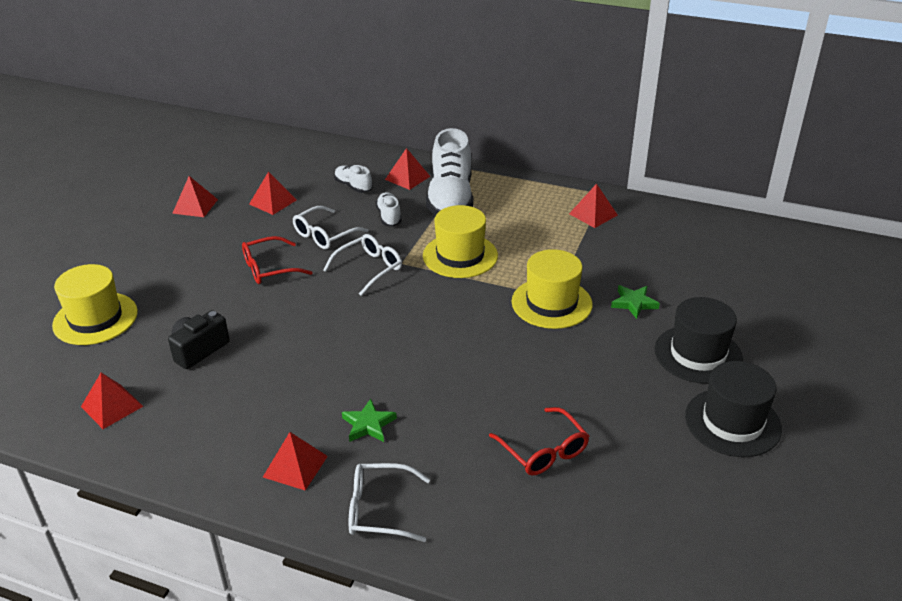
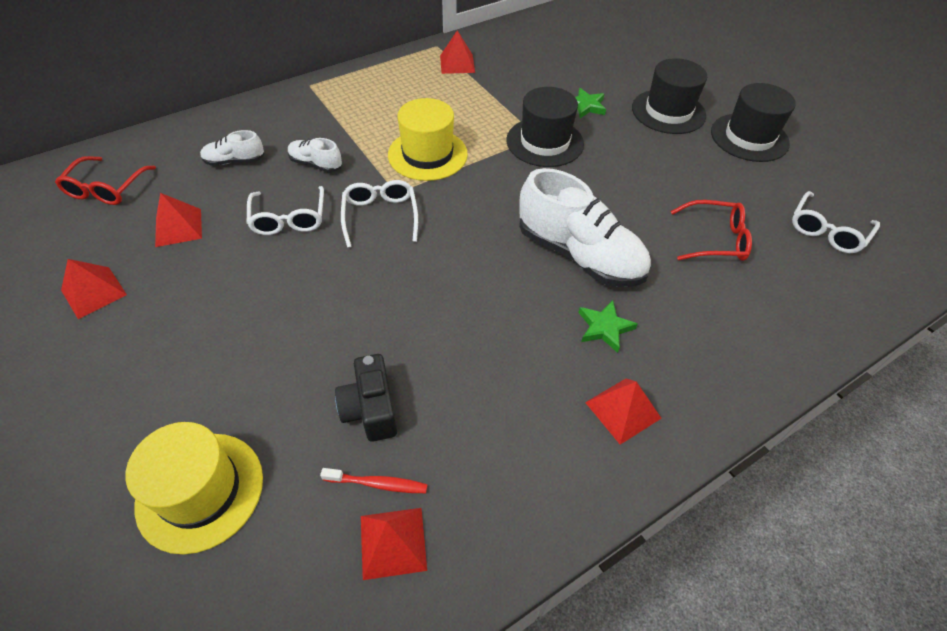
camera: 55 degrees left, 15 degrees up
(147, 380) = (378, 484): none -> red toothbrush
(269, 268) = (293, 285): red glasses -> red glasses (106, 189)
(379, 510) = (720, 375): white glasses -> white glasses (827, 231)
(407, 178) = (270, 123): red pyramid -> none
(450, 199) = (338, 117): white shoe -> white shoe (579, 255)
(551, 303) = (545, 142): yellow hat -> black hat

